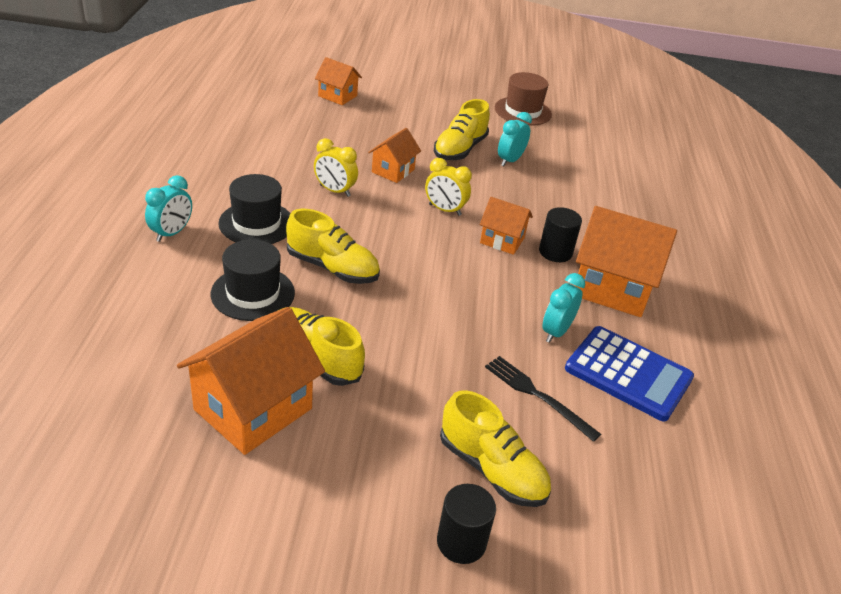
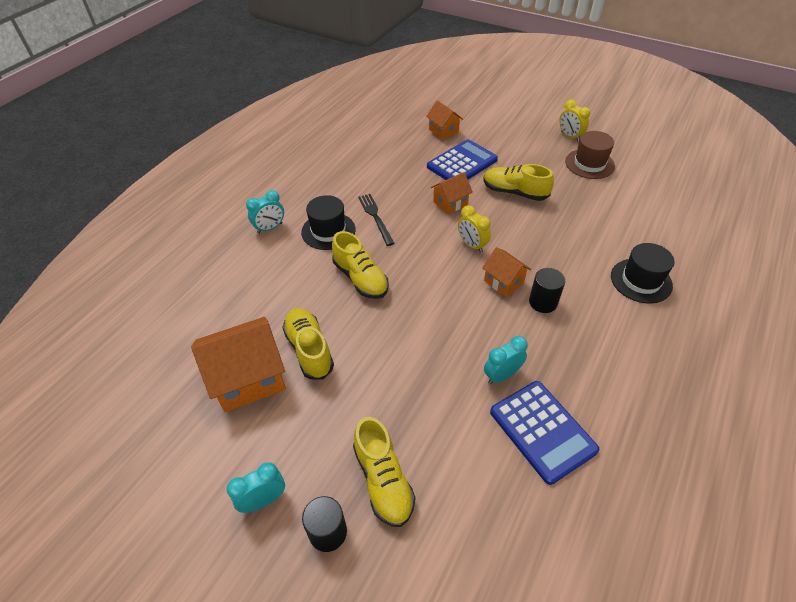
camera: 30 degrees right, 10 degrees up
(253, 293) = (296, 287): black hat -> black hat (641, 281)
(334, 191) = (397, 213): yellow clock -> yellow clock (570, 136)
(381, 127) = (462, 163): none -> blue calculator
(460, 149) = (514, 192): yellow shoe -> yellow shoe turned 60 degrees clockwise
(510, 160) = (551, 209): turquoise clock -> turquoise clock (263, 500)
(537, 395) = (454, 428): black fork -> black fork (375, 217)
(612, 288) = (574, 347): orange house -> none

